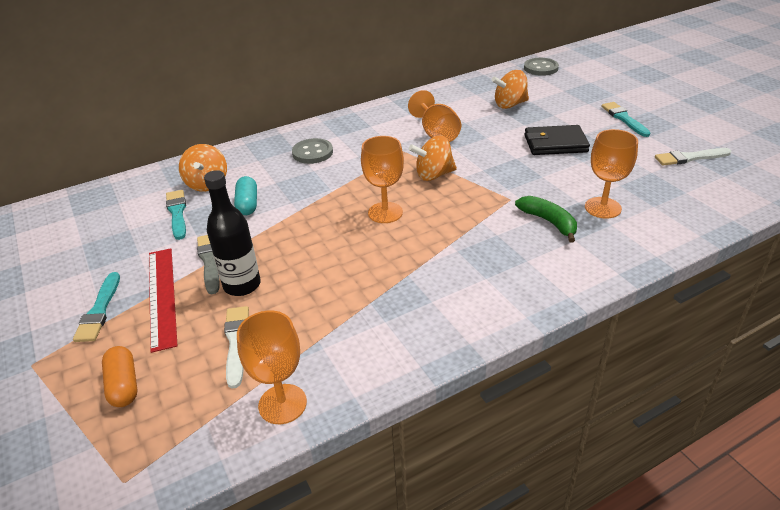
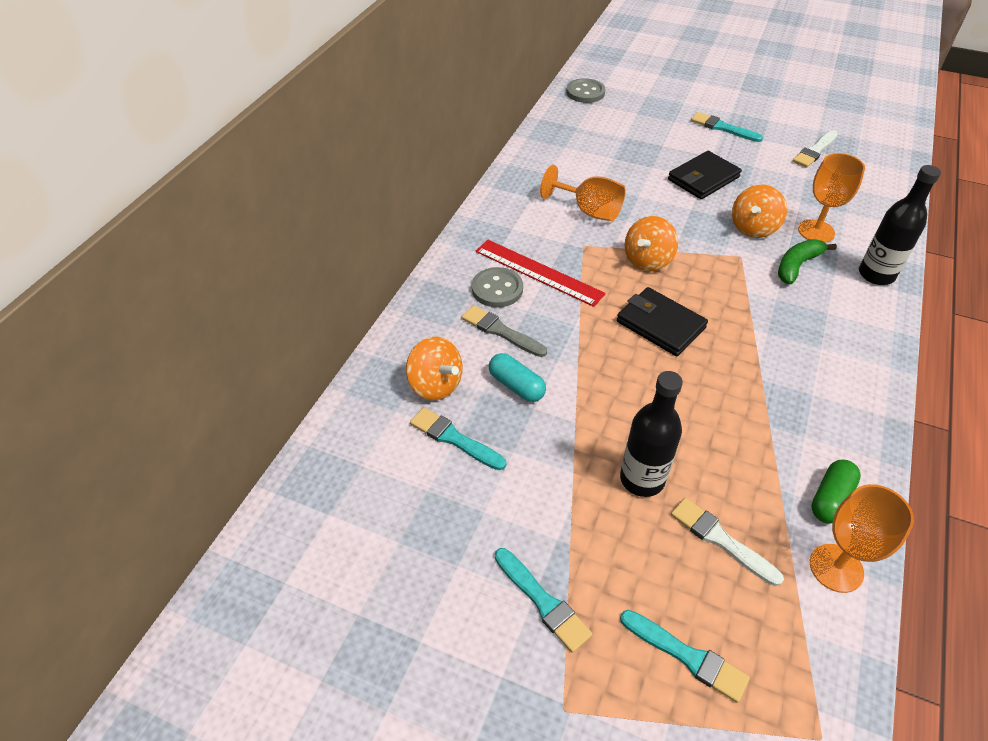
camera: 40 degrees left, 10 degrees up
(123, 385) = (687, 656): orange capsule -> turquoise brush
(162, 296) = (583, 542): red ruler -> red ruler (538, 272)
(209, 261) = (573, 473): grey brush -> grey brush (501, 331)
(344, 365) = (831, 499): none -> green capsule
(385, 212) = (660, 325): orange goblet -> black wallet
(510, 105) = (611, 148): orange spinning top -> orange spinning top (753, 228)
(549, 222) = (797, 265): green banana -> green banana turned 60 degrees counterclockwise
(613, 255) = (876, 275): none -> black bottle

